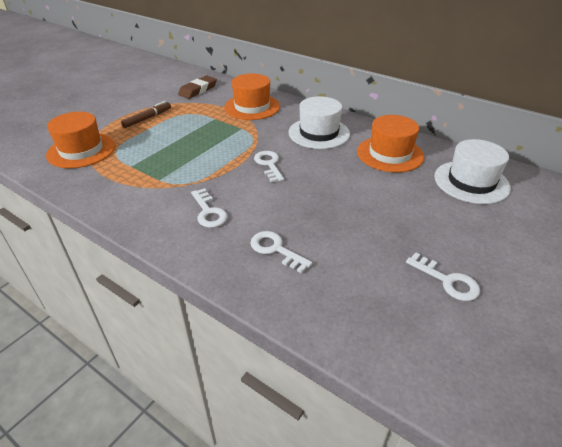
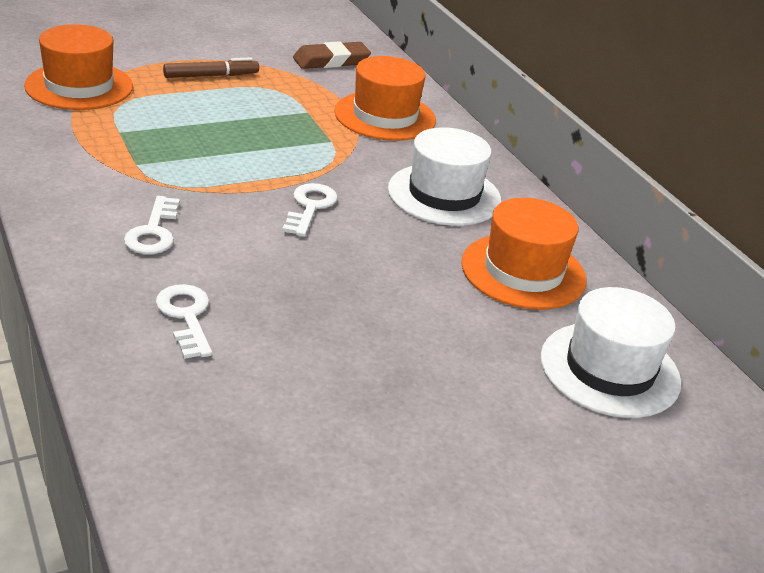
camera: 25 degrees right, 5 degrees down
(447, 281) = (377, 469): white key -> none

